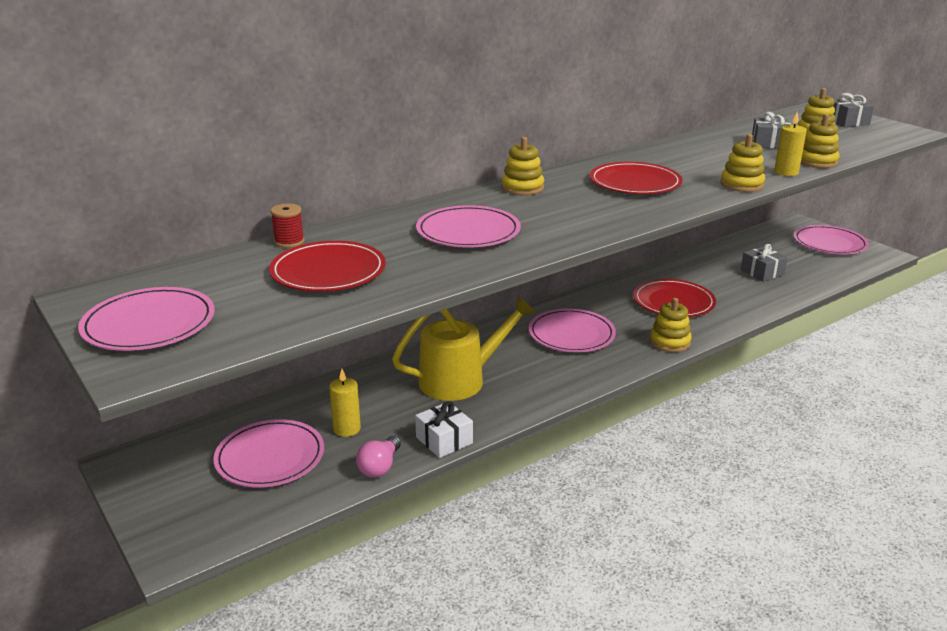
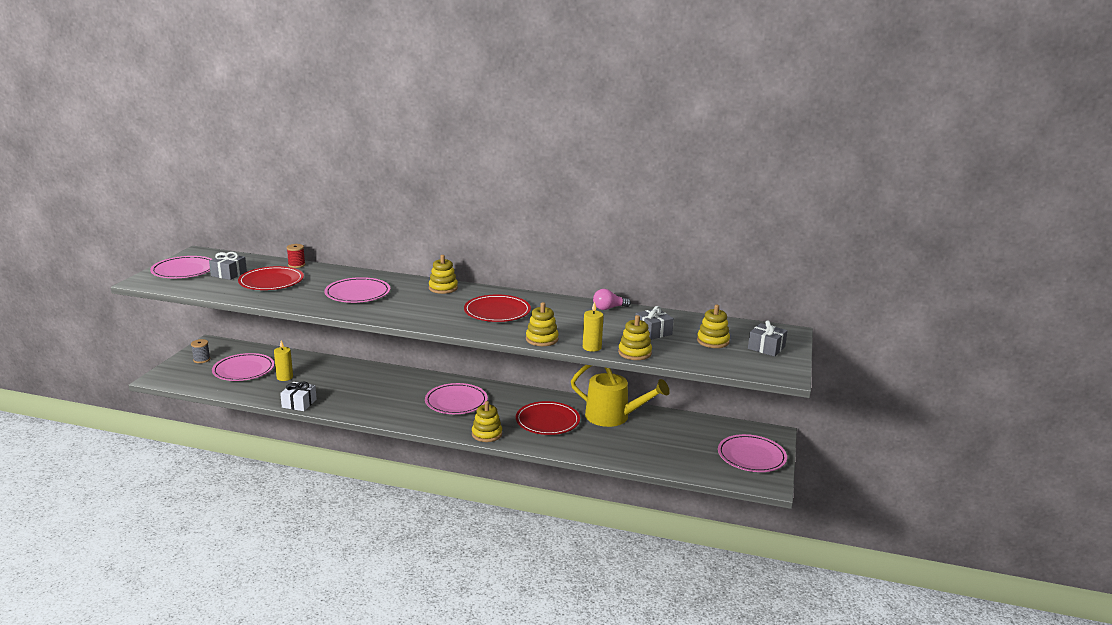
camera: 50 degrees right, 5 degrees down
(172, 487) = (201, 359): none -> grey spool
(380, 467) = (260, 396): pink light bulb -> pink light bulb (609, 308)
(461, 379) = (364, 388): yellow watering can -> yellow watering can (614, 417)
(762, 272) = (646, 441): grey gift -> grey gift (229, 274)

